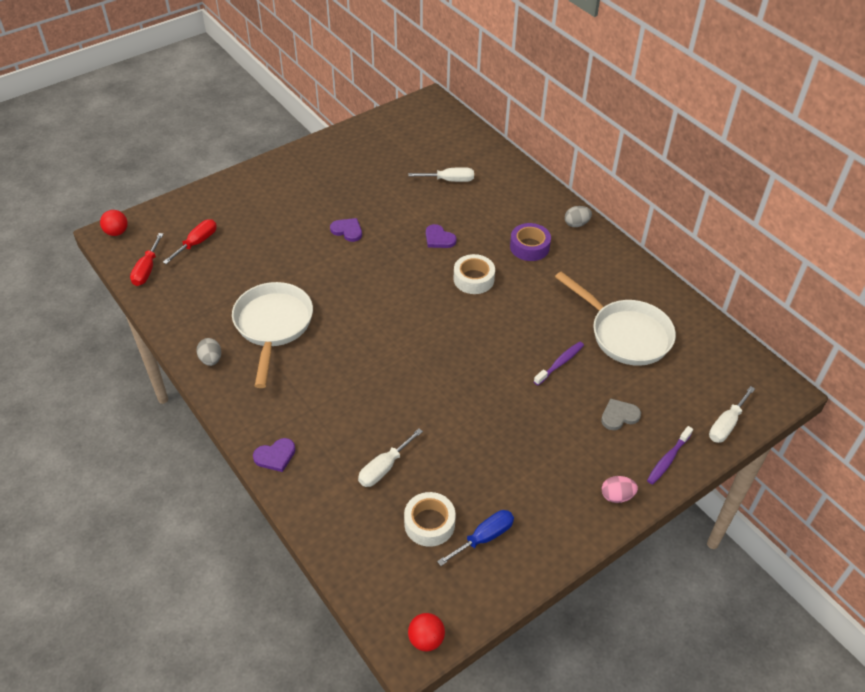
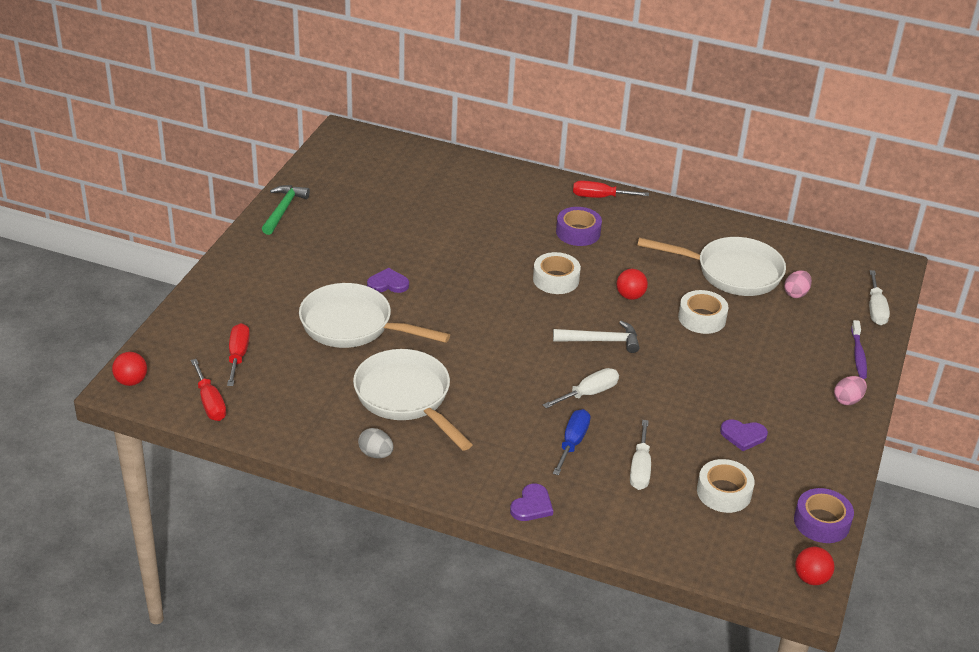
camera: 35 degrees left, 10 degrees down
(292, 253) = (353, 326): none -> white pan
(332, 145) = (283, 210): none -> green hammer
(439, 239) = (486, 257): purple heart -> purple heart (743, 436)
(449, 180) = (442, 201): white screwdriver -> white screwdriver (589, 393)
(459, 346) = (601, 341): none -> white hammer
(484, 537) = (778, 481): blue screwdriver -> blue screwdriver (572, 442)
(484, 594) = (821, 522): none -> purple tape
(519, 318) = (630, 296): none -> red ball
(560, 363) = (702, 318): purple toothbrush -> white tape
(576, 224) = (600, 197): grey egg -> red screwdriver
(619, 416) = (790, 339): grey heart -> none
(665, 377) = (796, 293): none -> pink egg

